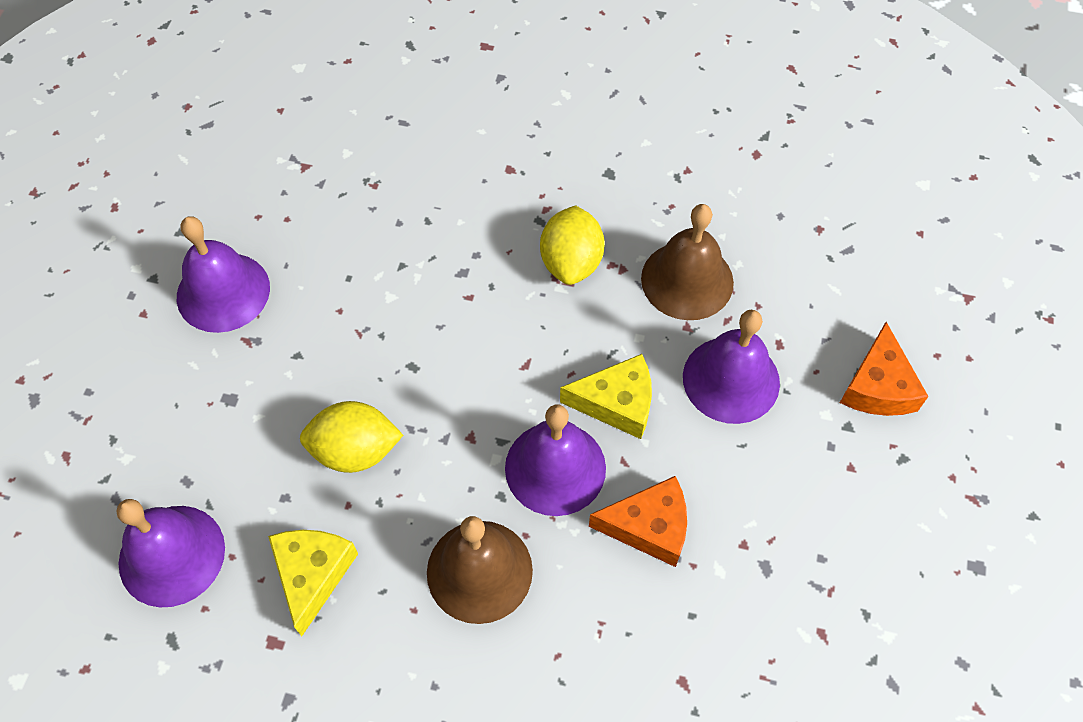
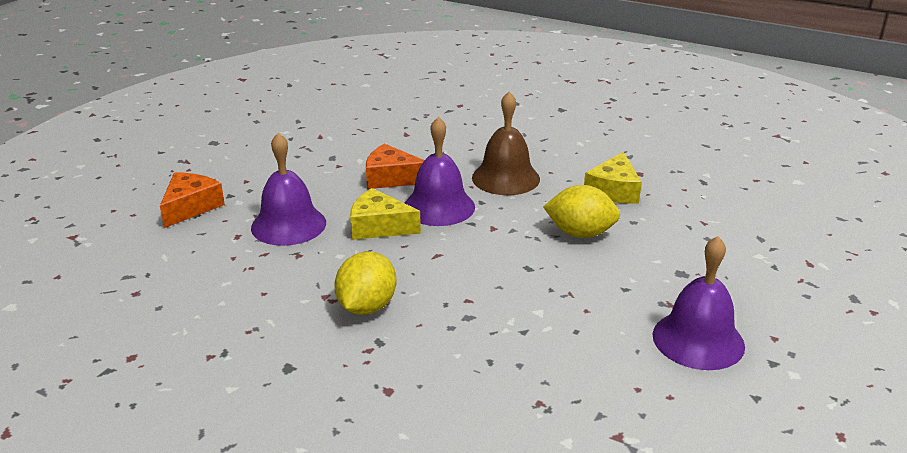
camera: 165 degrees left, 30 degrees down
(172, 555) = (711, 210): purple bell -> none
(687, 280) = (276, 279): brown bell -> none

